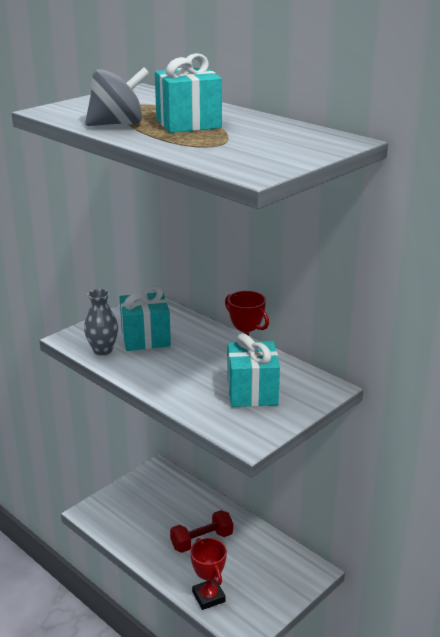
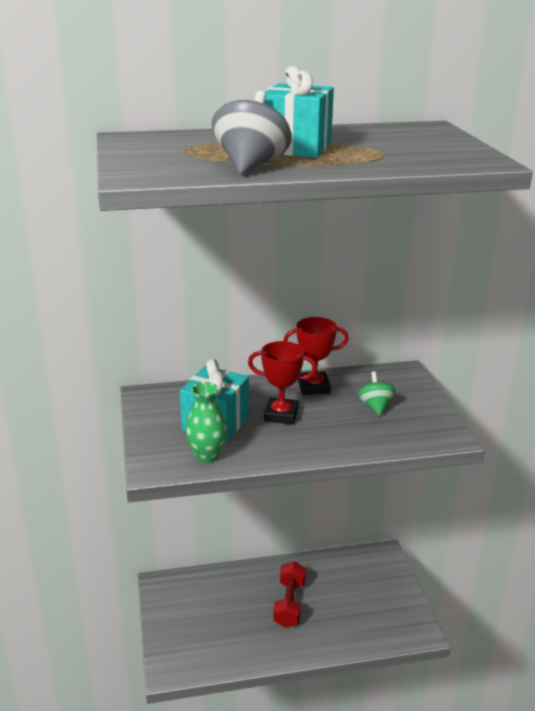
camera: 55 degrees left, 0 degrees up
(102, 350) = (207, 456): grey vase -> green vase
(208, 597) = (362, 635): red trophy -> red trophy (281, 415)
(252, 392) = (375, 406): turquoise gift -> green spinning top

